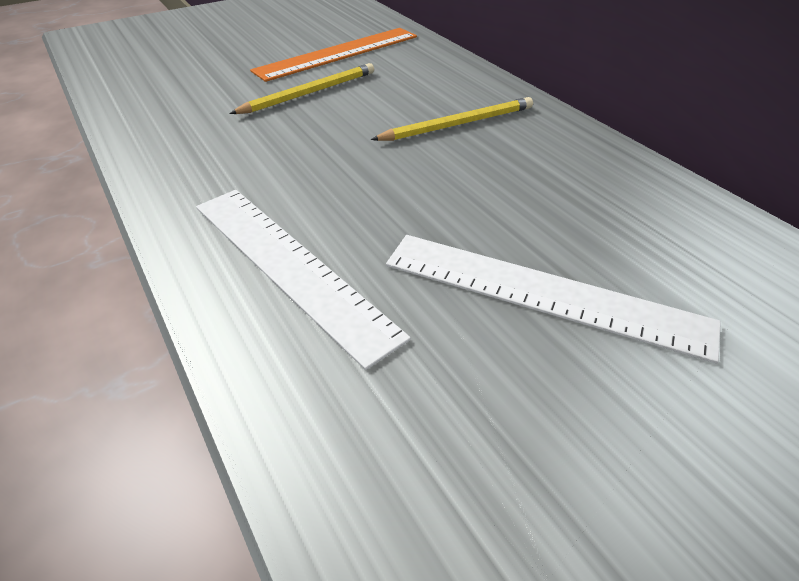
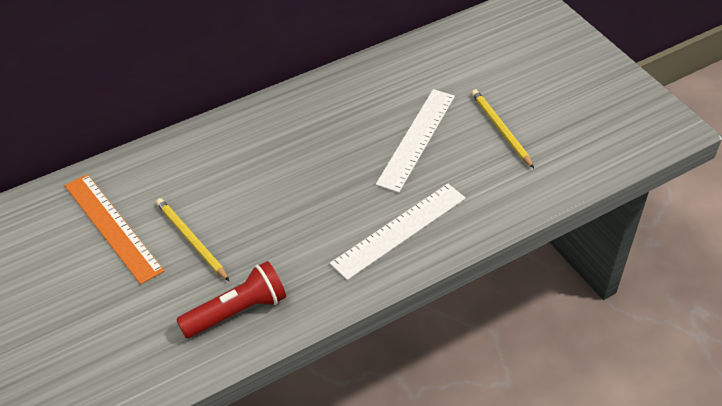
camera: 90 degrees left, 5 degrees up
(182, 125) = (237, 312): none -> red flashlight
(458, 124) = (253, 157): yellow pencil -> yellow pencil (500, 129)

